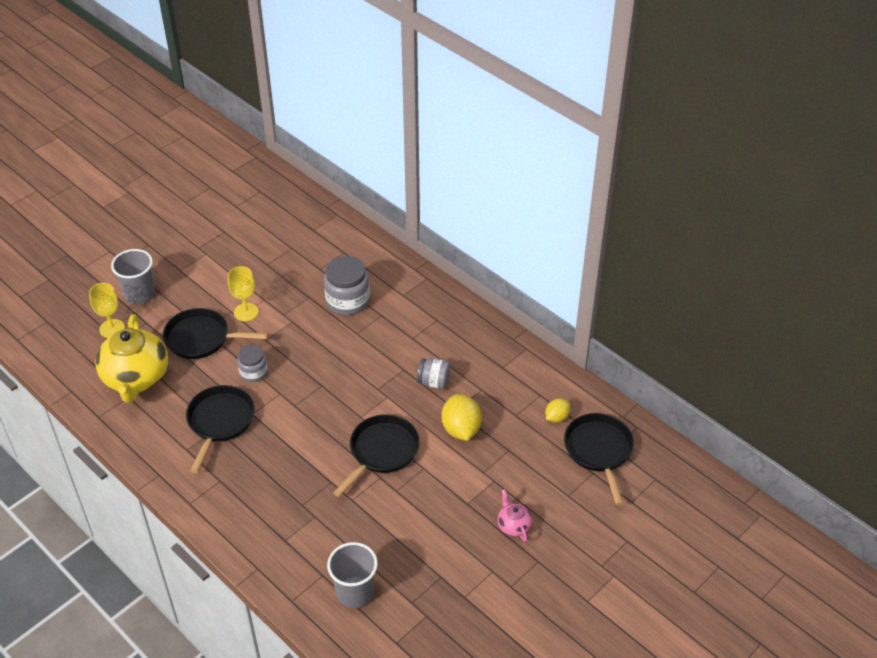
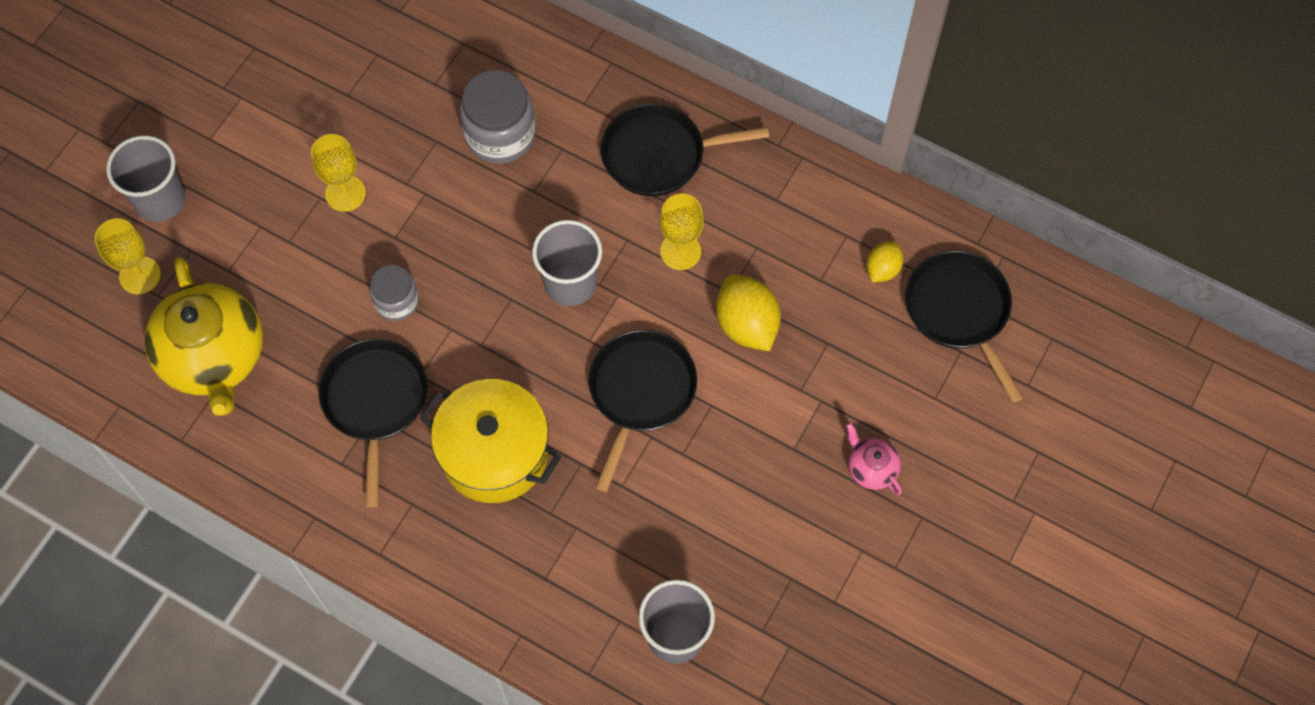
camera: 15 degrees left, 20 degrees up
(201, 338) = (291, 259): black pan -> black pan (659, 155)
(280, 464) = (494, 453): none -> yellow pot
(360, 384) = (570, 283): none -> grey cup
(434, 382) = (680, 251): grey jar -> yellow goblet

